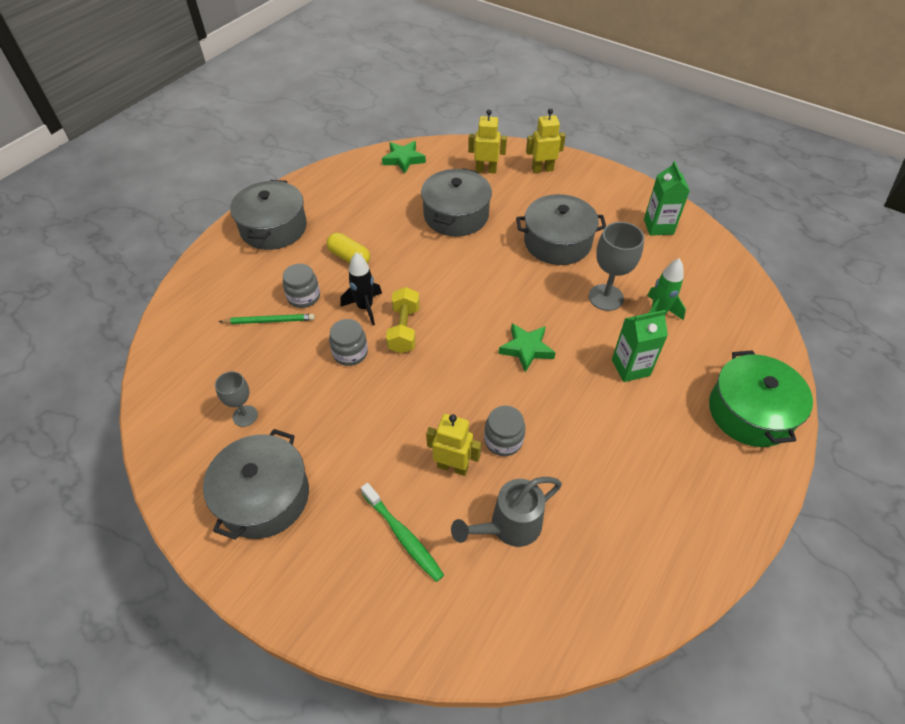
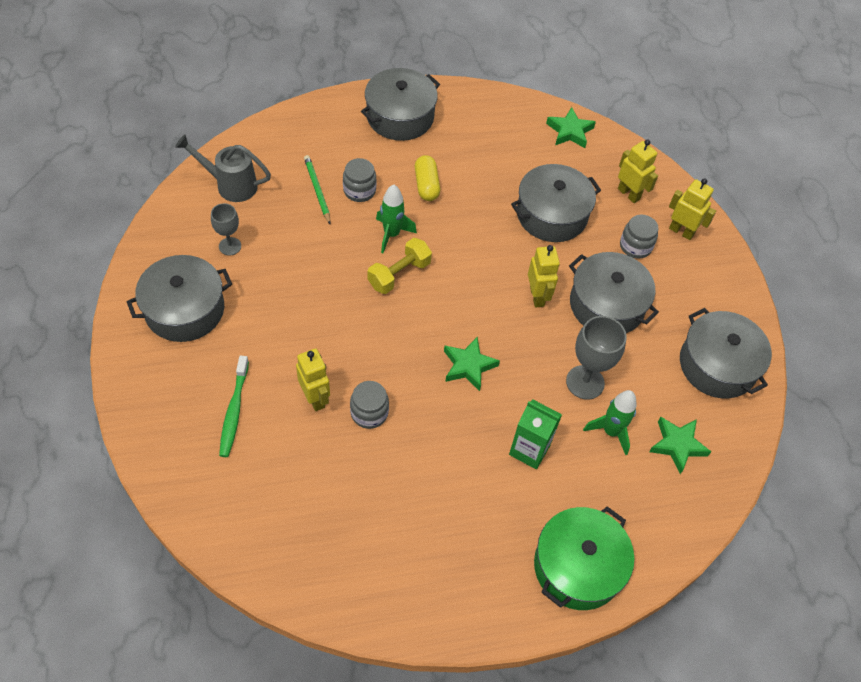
camera: 40 degrees right, 5 degrees up
(269, 321) = (317, 190): green pencil -> green pencil turned 150 degrees counterclockwise
(350, 353) = (342, 260): grey jar -> grey jar (635, 246)
(365, 307) = (391, 234): black rocket -> green rocket
(509, 526) = (303, 469): grey watering can -> grey watering can (231, 185)
(511, 270) = (537, 296): none -> yellow robot
(658, 226) = (717, 365): green carton -> grey pot
(700, 289) = (677, 445): none -> green star

